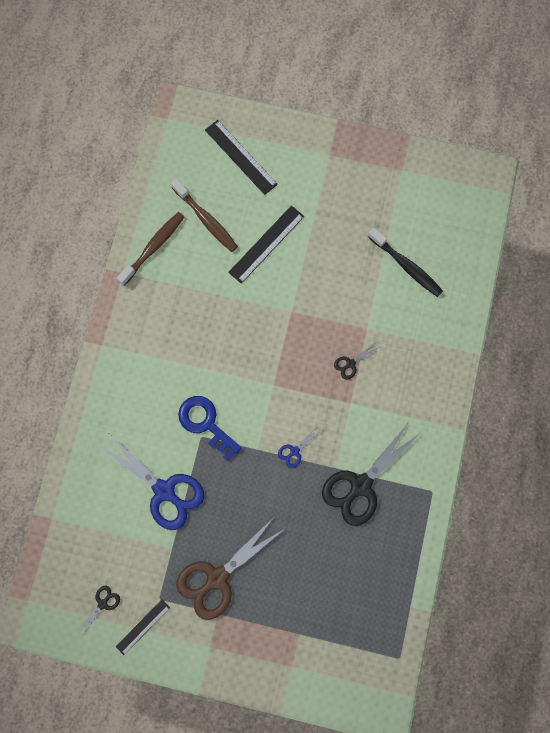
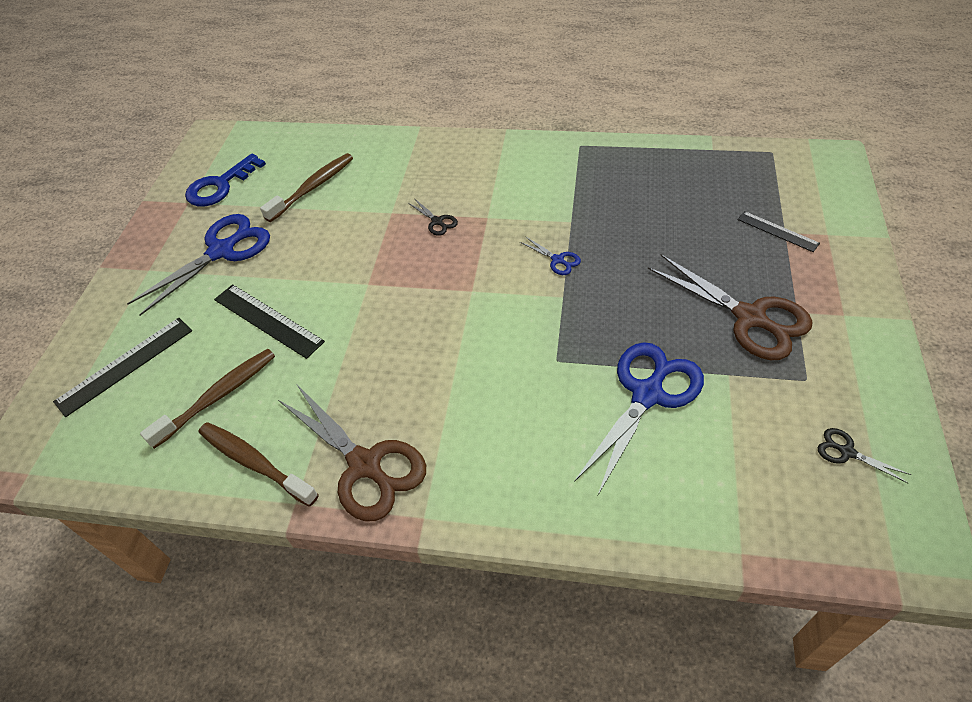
camera: 90 degrees left, 25 degrees down
(141, 312) = (365, 465): none -> brown scissors
(143, 627) = (856, 394): black ruler -> black ruler (777, 231)
(206, 423) = (536, 357): blue key -> blue key (220, 186)
(341, 204) = (221, 251): none -> blue scissors
(361, 485) = (587, 198): black scissors -> none
(406, 266) = (313, 187): black toothbrush -> brown toothbrush

